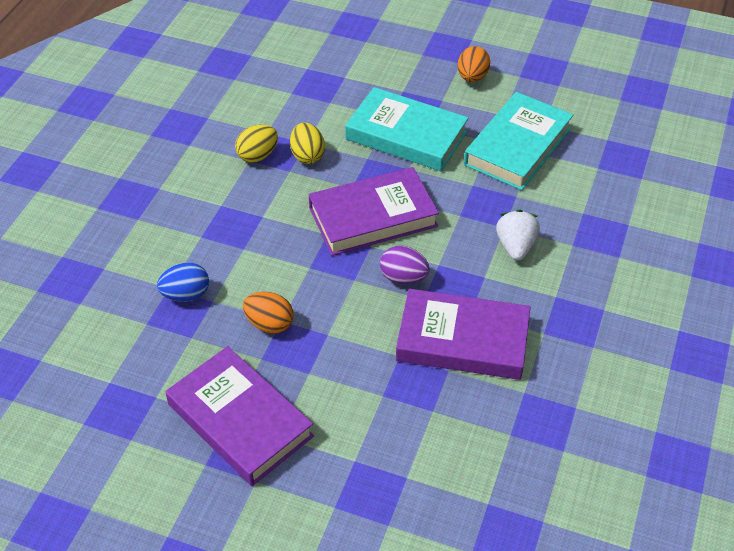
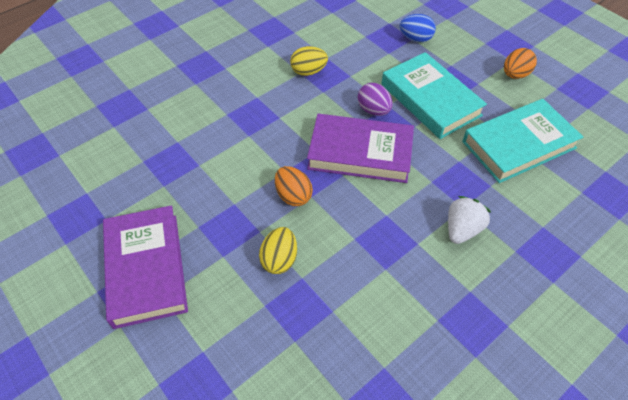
camera: 30 degrees right, 5 degrees up
(186, 295) = (184, 152): blue egg -> blue egg (415, 39)
(269, 324) = (224, 202): orange egg -> orange egg (293, 196)
(307, 155) = (344, 85): yellow egg -> yellow egg (279, 259)
(403, 278) = (350, 213): purple egg -> purple egg (373, 110)
(462, 340) = (362, 290): purple book -> none

